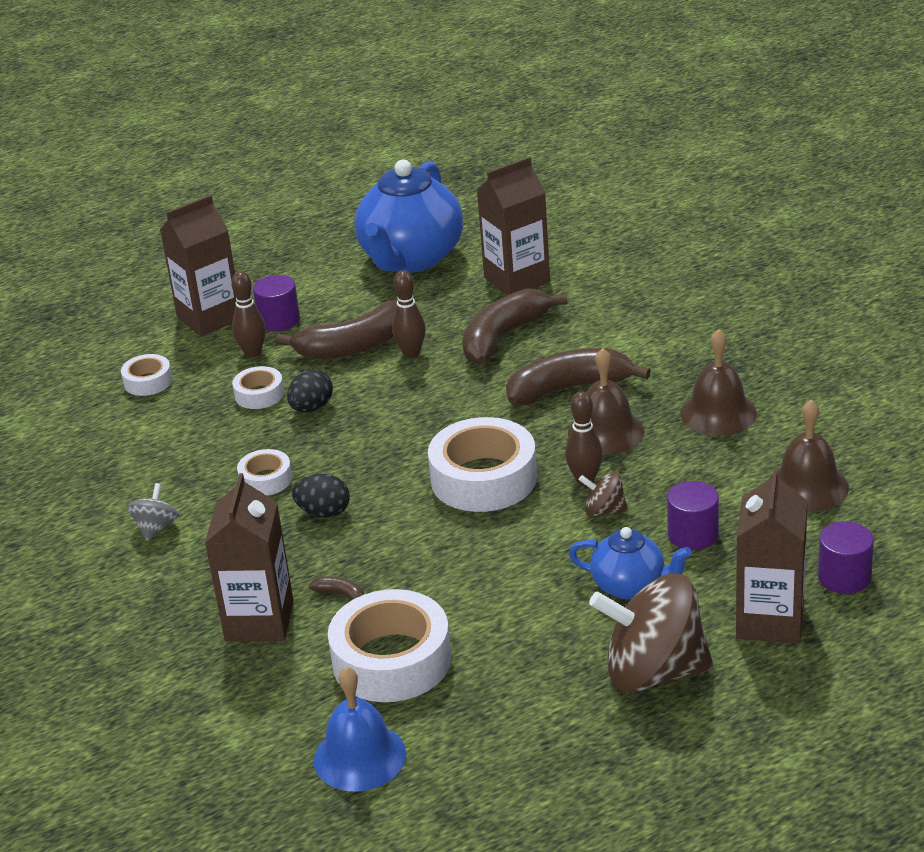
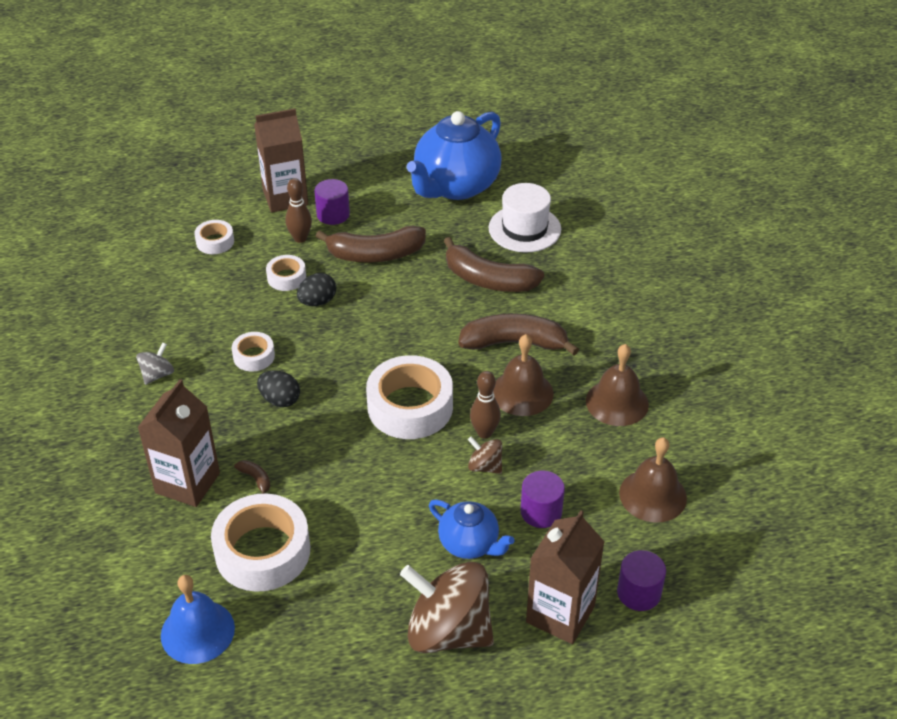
camera: 15 degrees right, 10 degrees up
(411, 353) = (413, 273): brown bowling pin -> none
(503, 337) = (488, 280): brown banana -> brown banana turned 120 degrees counterclockwise
(517, 279) = (524, 229): brown carton -> white hat

